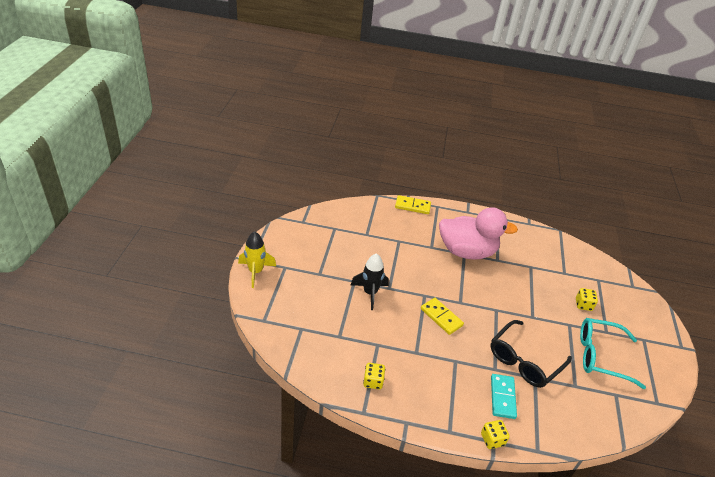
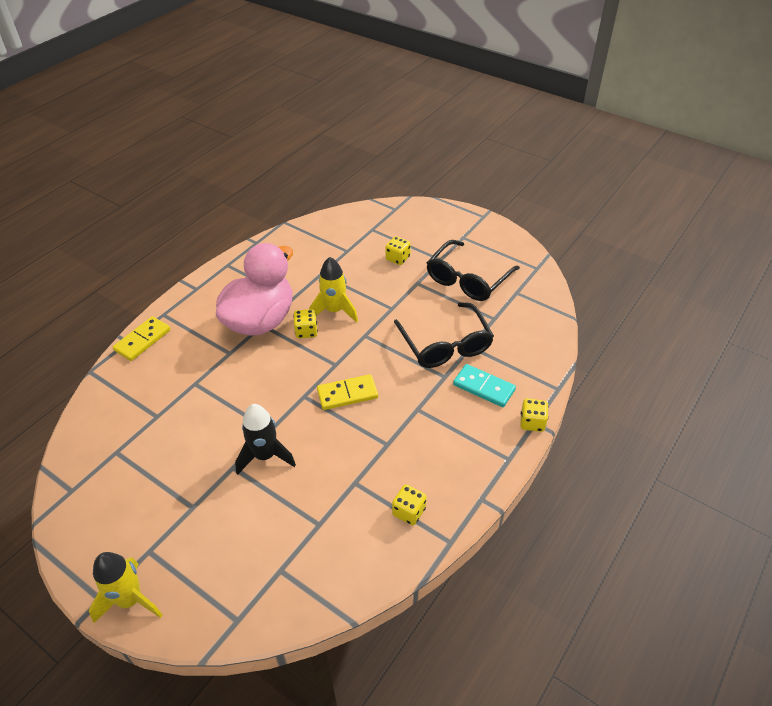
camera: 60 degrees left, 5 degrees up
(475, 277) = (306, 331): none -> yellow dice
(504, 286) = (334, 311): none -> yellow rocket
(601, 356) = (467, 279): turquoise glasses -> black glasses

